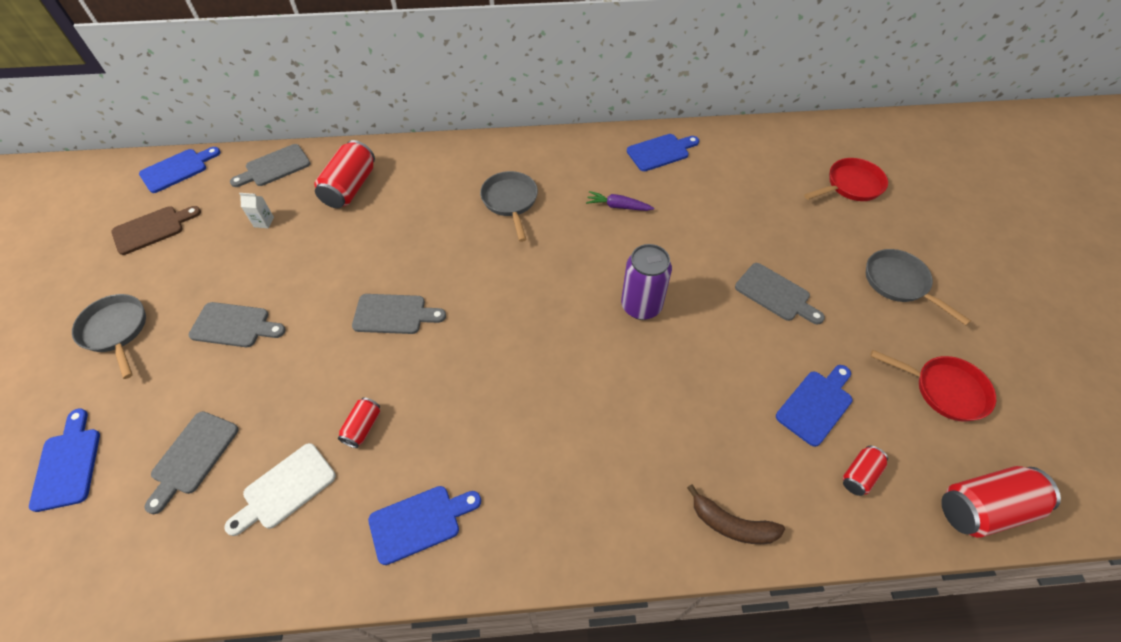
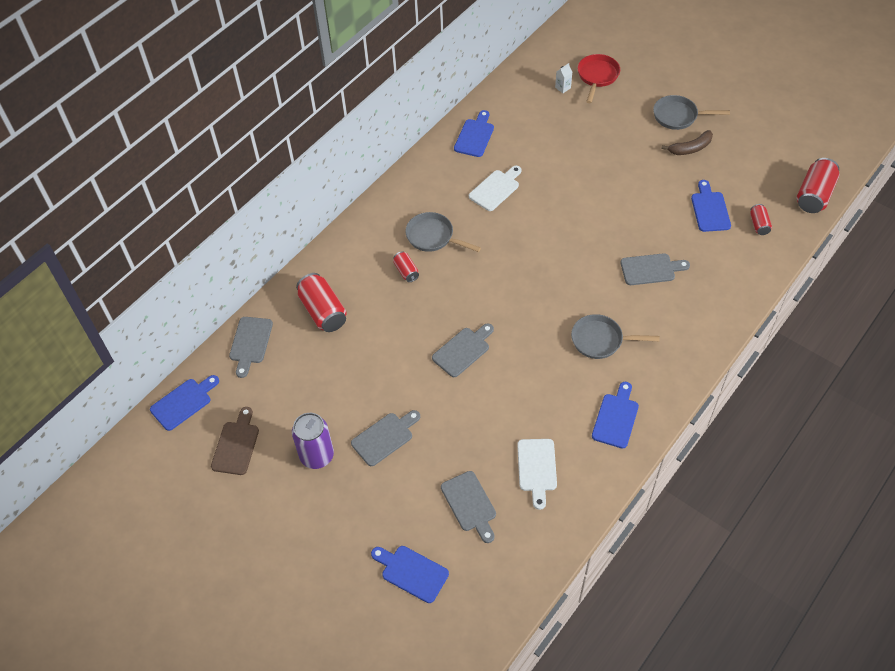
camera: 45 degrees left, 0 degrees up
(116, 331) = (320, 505): grey pan -> grey pan (600, 340)
(177, 169) = (183, 402): blue cutting board -> blue cutting board turned 45 degrees clockwise
(264, 222) = (303, 377): white carton -> white carton (563, 88)
(363, 427) = (531, 411): red can -> red can (406, 271)
(618, 206) = (496, 189): purple carrot -> white cutting board
(641, 306) = (579, 232): purple can -> purple can (317, 456)
(731, 524) = (736, 292): brown banana -> brown banana (690, 148)
(775, 294) = (632, 170): grey cutting board -> grey cutting board (651, 269)
(944, 390) = (750, 155): red pan -> none

